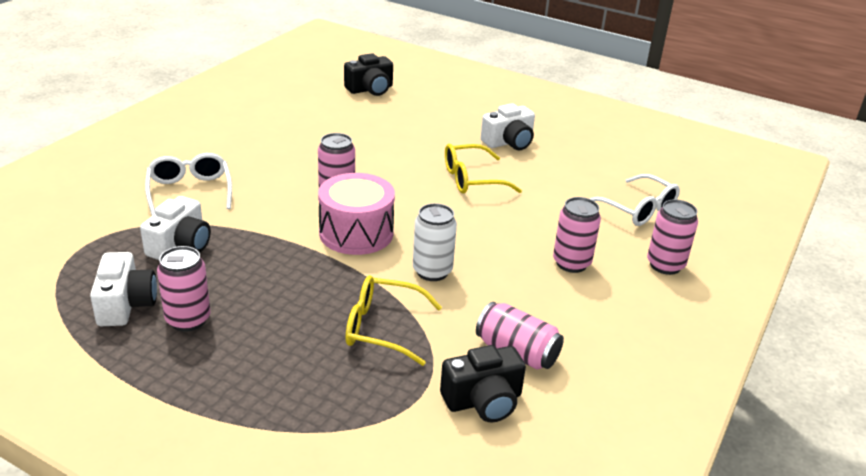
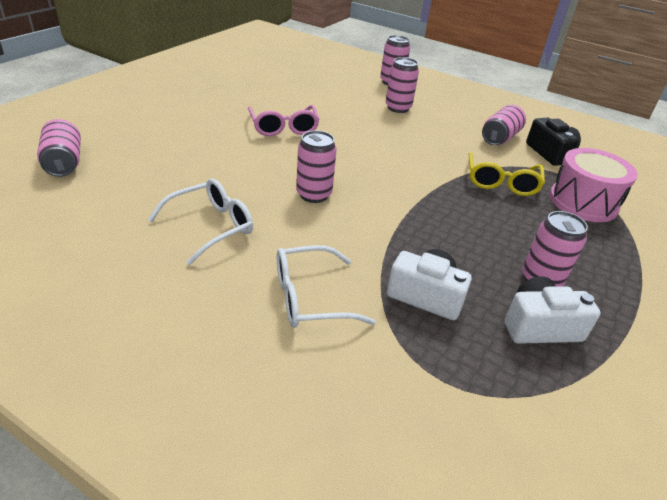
camera: 90 degrees left, 5 degrees up
(356, 233) = (378, 187): pink drum -> pink drum (583, 202)
(370, 89) = (64, 162): black camera -> pink can
(432, 271) = (424, 157): white can -> none
(471, 179) = (283, 128): yellow glasses -> pink glasses
(509, 142) = (218, 105): white camera -> none
(638, 209) = (326, 78): white glasses -> white glasses (211, 226)

